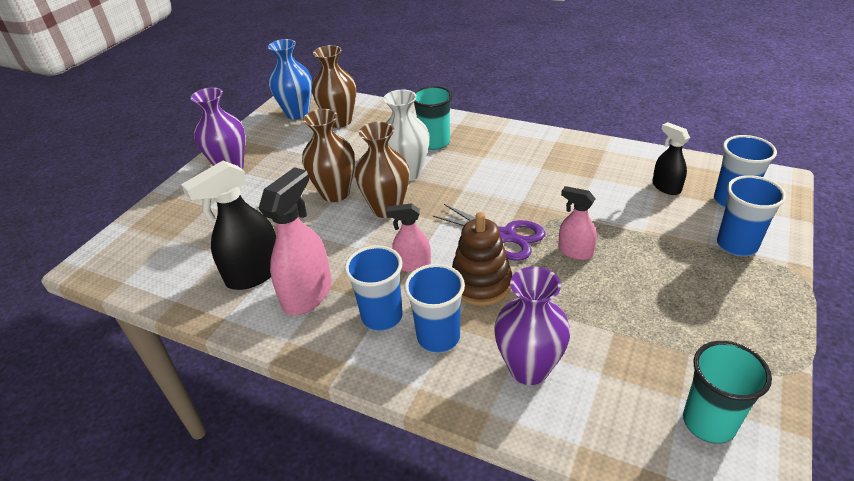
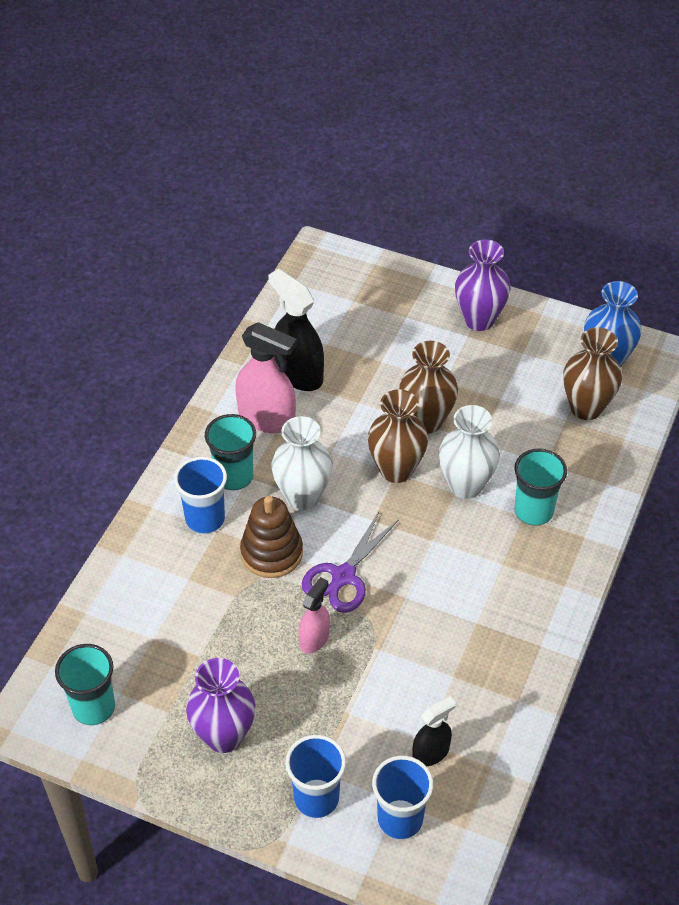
camera: 85 degrees right, 10 degrees up
(382, 317) = (234, 476): blue cup -> turquoise cup
(413, 265) = (303, 497): pink spray bottle -> white vase
(529, 368) = (163, 585): purple vase -> purple vase (224, 736)

